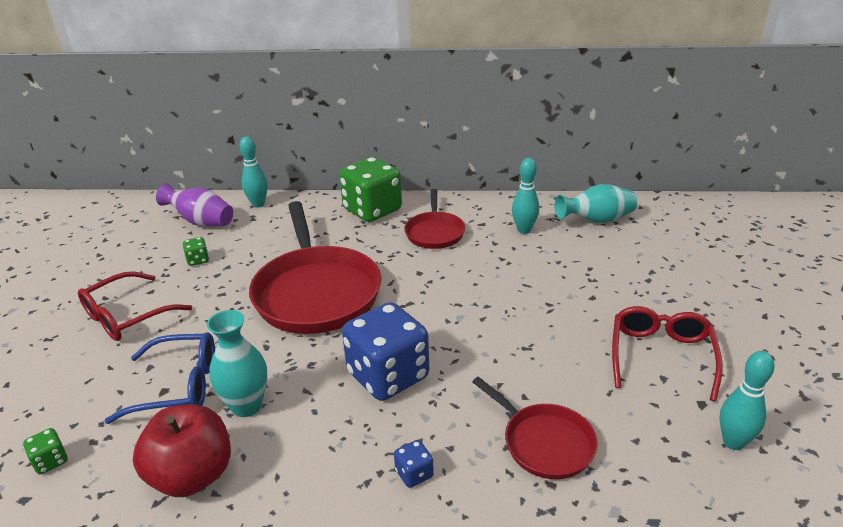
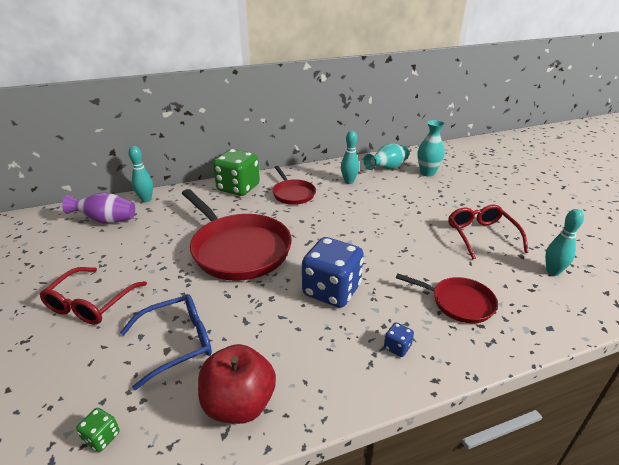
camera: 25 degrees left, 0 degrees up
(198, 260) = (124, 248): green dice -> none
(246, 406) = (244, 340): turquoise vase -> turquoise vase (427, 173)

